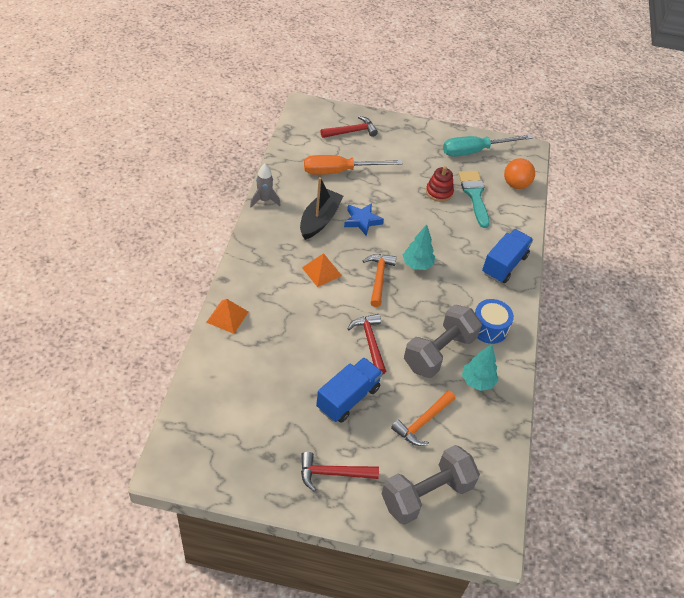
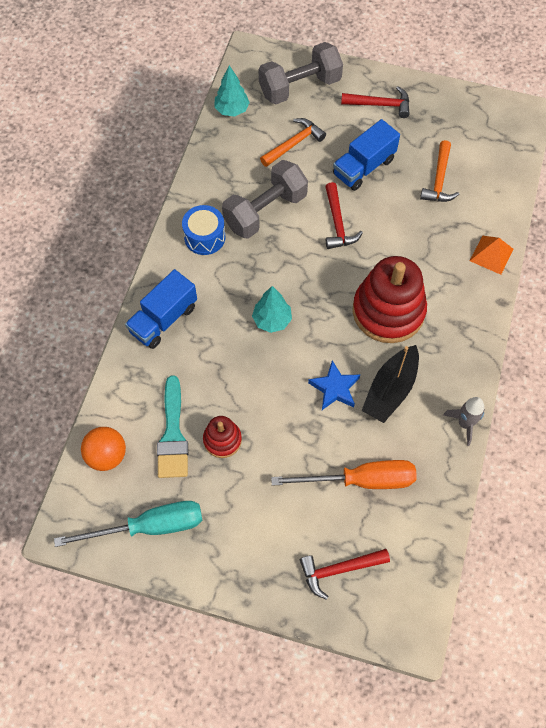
camera: 170 degrees left, 15 degrees up
(321, 271) = (388, 311): orange pyramid -> red stacking toy
(378, 278) = (321, 302): orange hammer -> orange hammer (439, 180)
(477, 381) = (232, 180): turquoise tree -> turquoise tree (232, 110)

